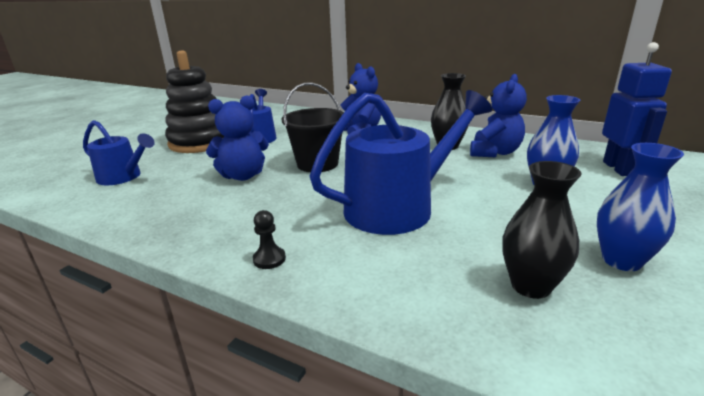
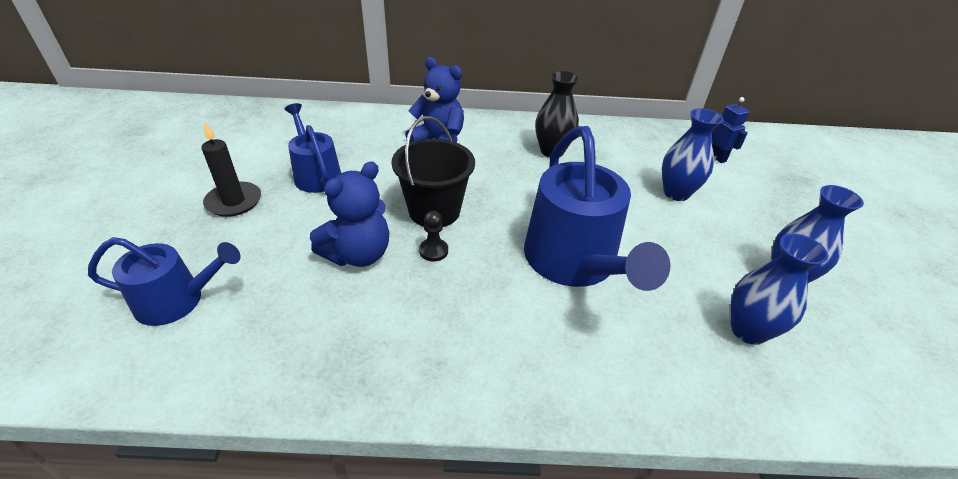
camera: 30 degrees left, 15 degrees up
(200, 142) = (234, 201): black stacking toy -> black candle
(269, 259) = (508, 380): black pawn -> black pawn (433, 251)
(397, 207) = (574, 262): blue watering can -> blue watering can turned 135 degrees clockwise
(494, 152) = (603, 153): blue teddy bear -> none
(530, 286) = (748, 330): black vase -> blue vase
(619, 168) = (716, 157): blue robot -> blue robot, size x0.57

